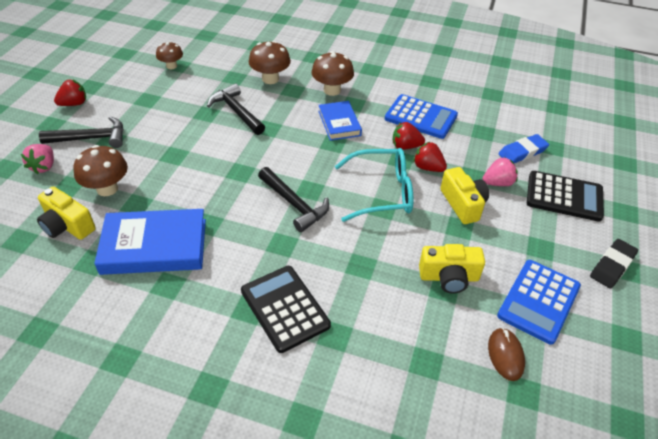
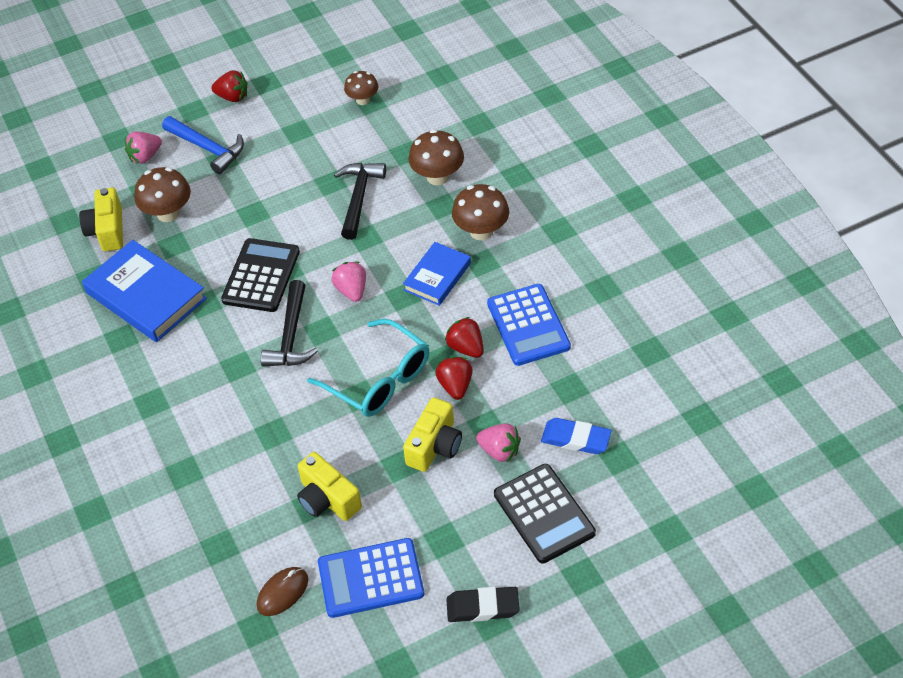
camera: 50 degrees right, 5 degrees up
(91, 138) = (207, 148): black hammer -> blue hammer
(285, 308) = (175, 422): black calculator -> black calculator (261, 276)
(299, 158) = (352, 290): none -> pink strawberry

